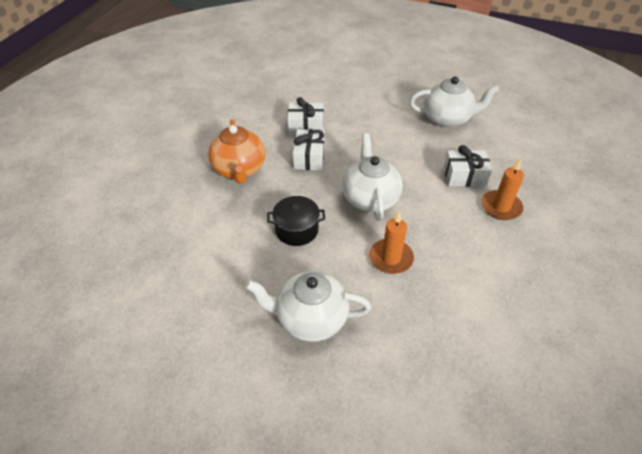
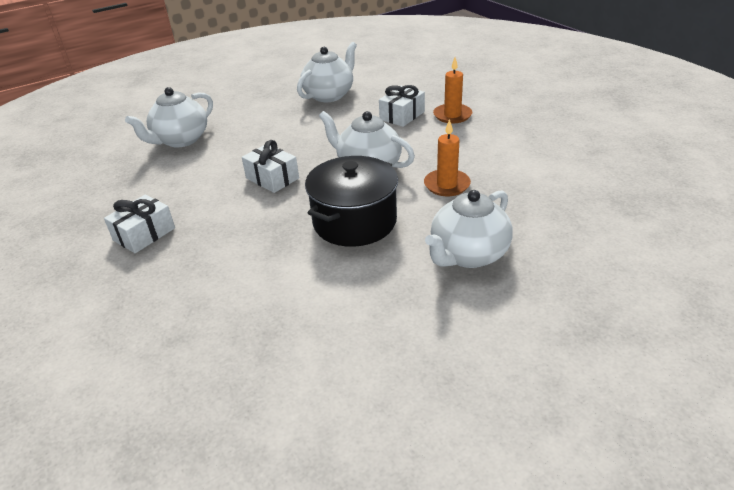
camera: 50 degrees left, 10 degrees down
(239, 170) = (226, 226): orange teapot -> none
(297, 230) = (354, 221): black pot -> black pot, size x1.66
(306, 126) = (228, 164): white gift -> white gift (144, 234)
(311, 88) = (180, 140): none -> white teapot

